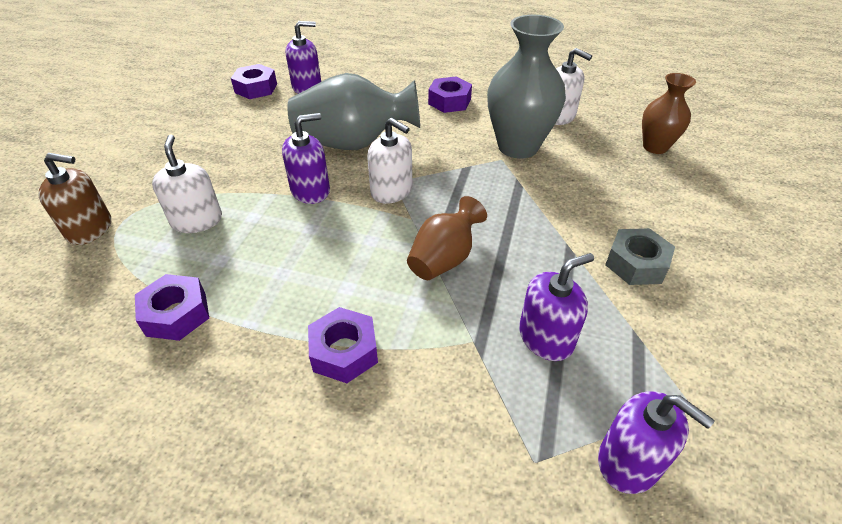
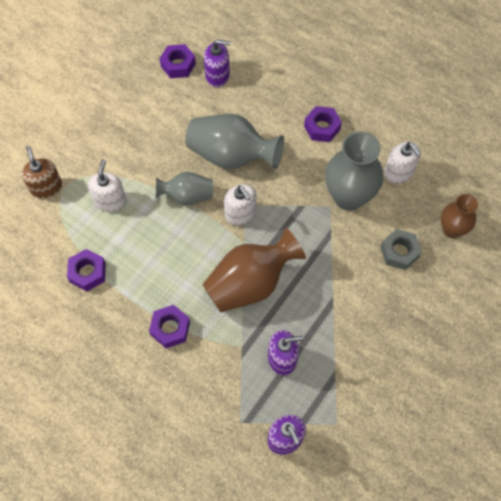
camera: 20 degrees right, 20 degrees up
(90, 229) = (46, 187): brown soap dispenser -> brown soap dispenser turned 135 degrees counterclockwise
(310, 191) = (187, 196): purple soap dispenser -> grey vase
(444, 259) = (250, 283): brown vase -> brown vase, size x1.68
(636, 264) = (366, 327): grey nut -> grey nut (399, 252)

